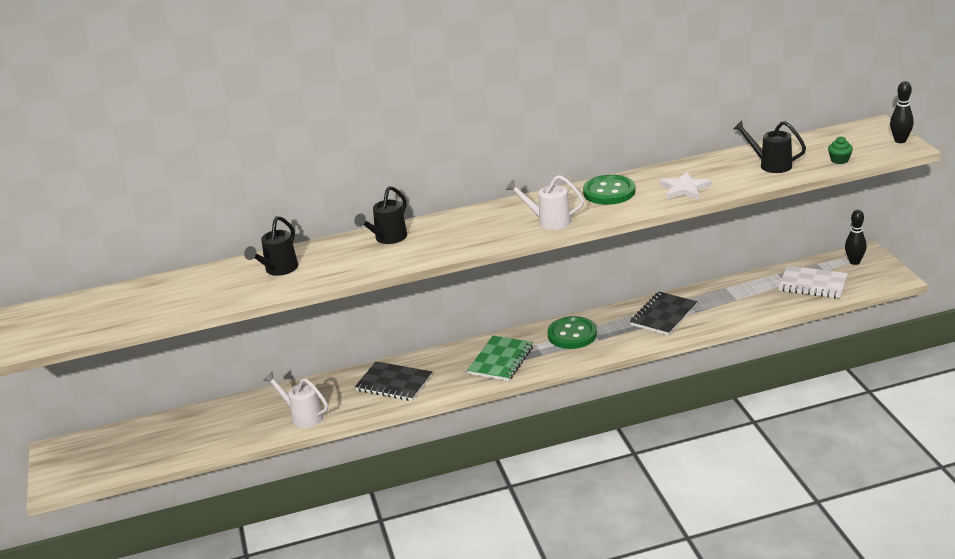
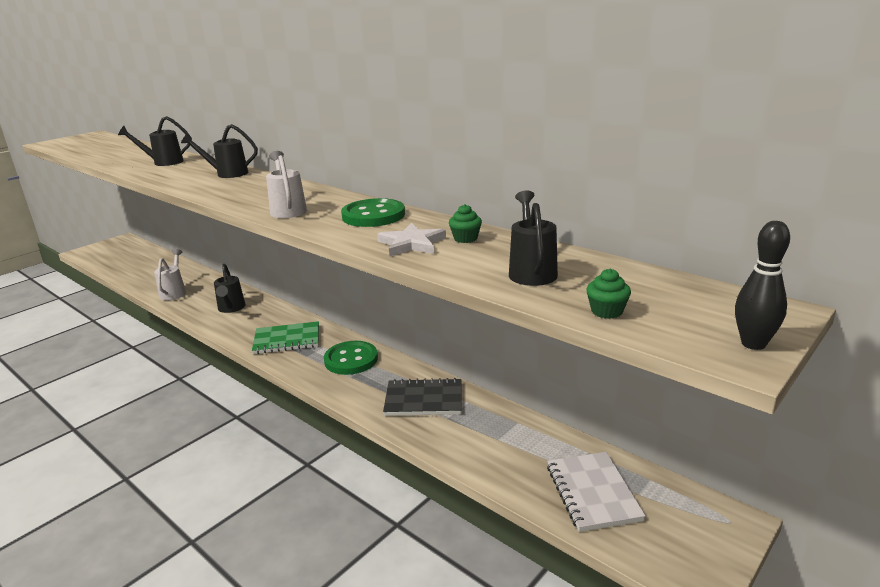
camera: 55 degrees right, 5 degrees down
(394, 383) = (231, 308): black notebook -> black watering can
(696, 171) = (465, 238): none -> green cupcake
(854, 262) = (694, 516): black bowling pin -> none

